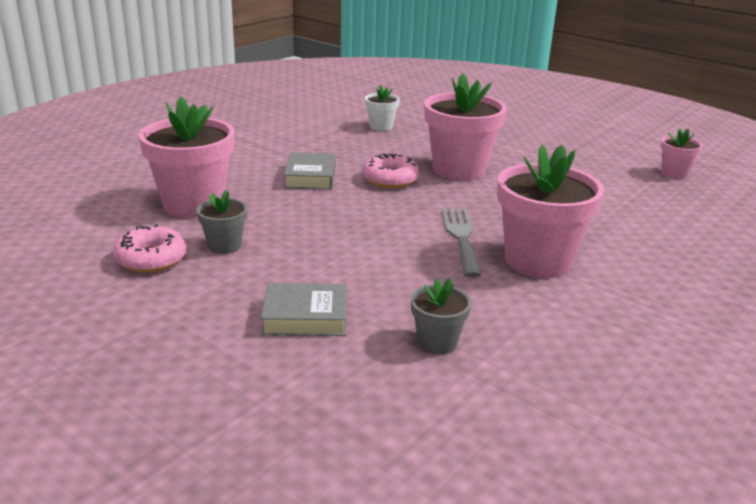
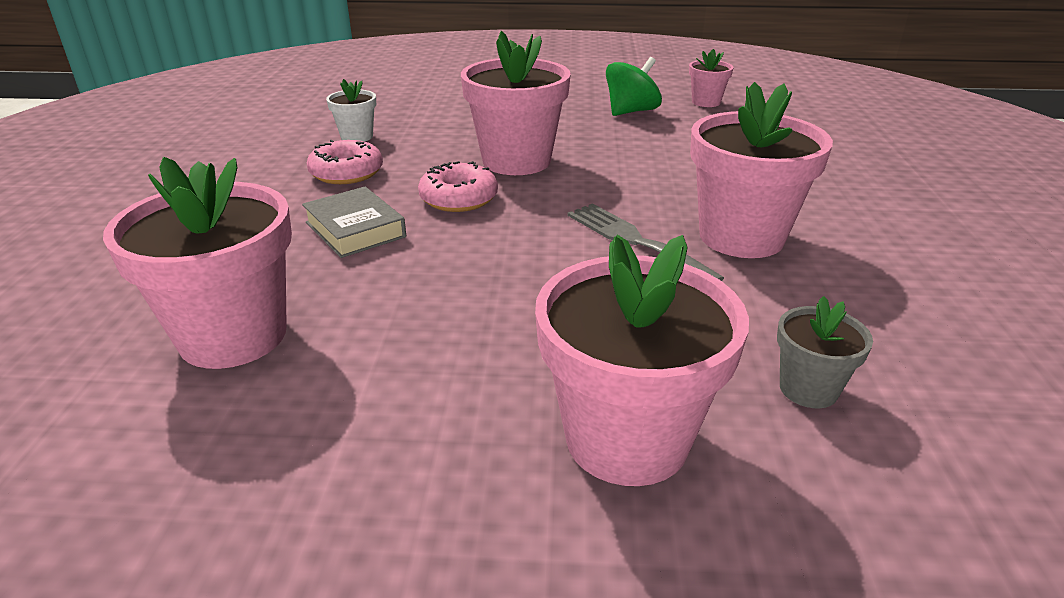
camera: 35 degrees left, 5 degrees up
(151, 259) = (278, 463): pink donut -> pink donut (346, 173)
(224, 246) = (369, 382): grey flower pot -> none
(305, 317) = (627, 438): grey book -> pink flower pot
(597, 163) = (631, 111): none -> green spinning top

